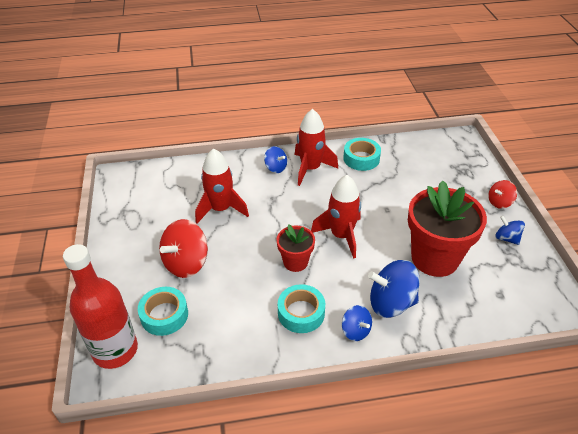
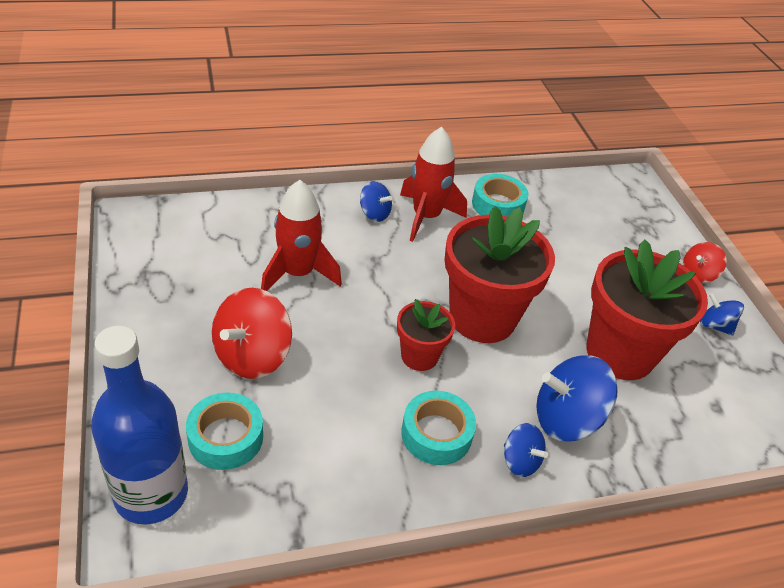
camera: 10 degrees left, 0 degrees up
(115, 350) = (151, 494): red bottle -> blue bottle
(341, 236) = (482, 317): red rocket -> red flower pot

